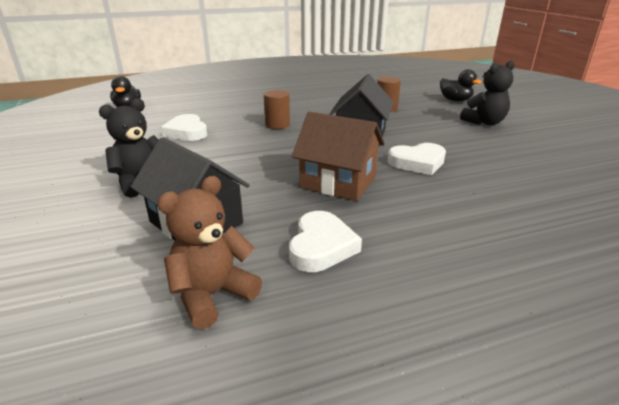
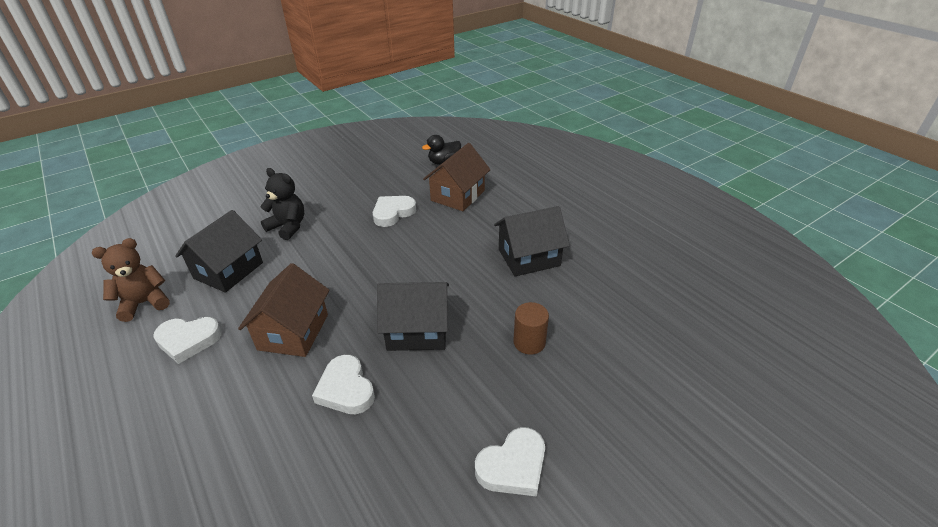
camera: 75 degrees right, 10 degrees up
(192, 108) = (457, 195): none -> brown house
(212, 295) = (144, 303): brown teddy bear -> brown teddy bear turned 60 degrees counterclockwise
(277, 125) = (430, 261): brown cylinder -> none
(300, 98) = (529, 257): none -> black house
(455, 100) = (616, 426): black duck -> none
(484, 122) = (513, 466): black teddy bear -> white heart

